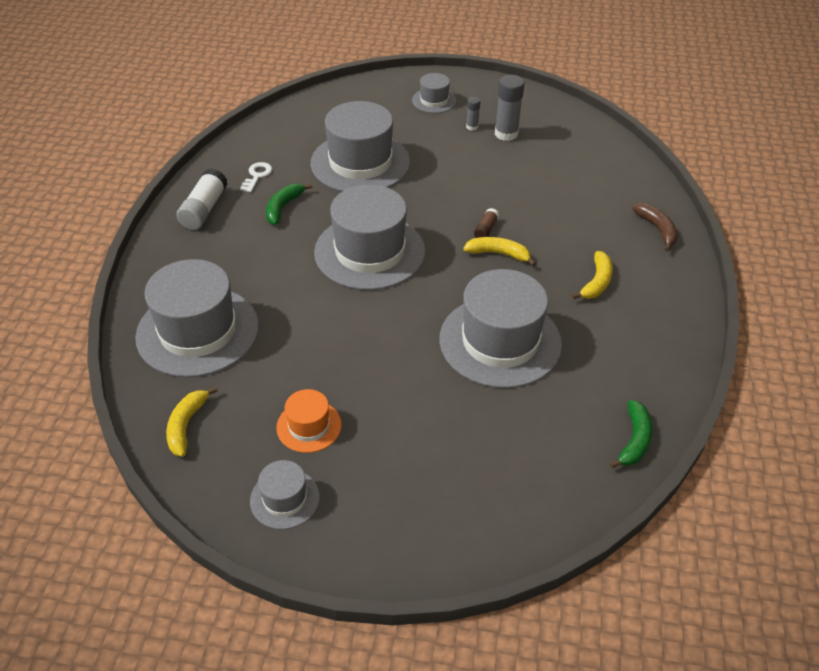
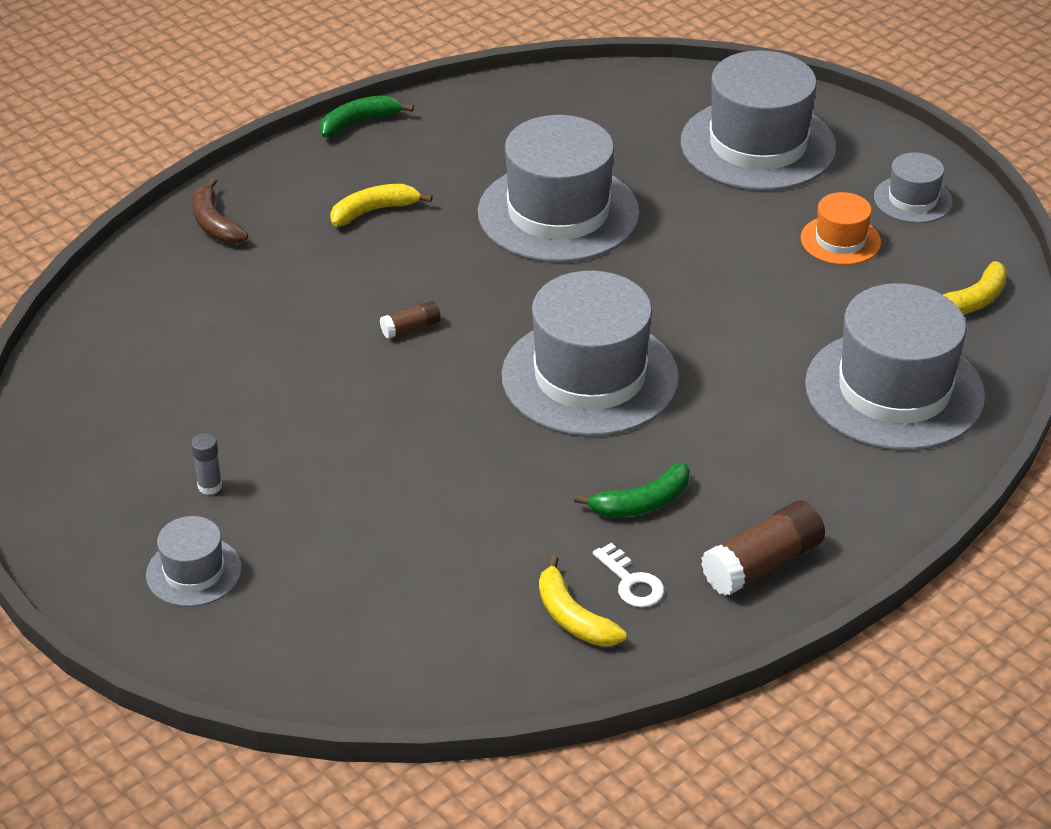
camera: 140 degrees left, 5 degrees down
(204, 209) = (762, 564): white glue stick -> brown glue stick
(257, 175) = (631, 582): white key -> white key turned 90 degrees counterclockwise
(360, 163) = (453, 517): grey hat -> grey hat (758, 145)
(499, 254) = (436, 293): yellow banana -> yellow banana (573, 617)
(506, 134) = (181, 445): grey glue stick -> none
(634, 440) = (543, 90): green banana -> green banana (359, 122)
(657, 229) = (215, 223): brown banana -> brown banana turned 45 degrees counterclockwise

